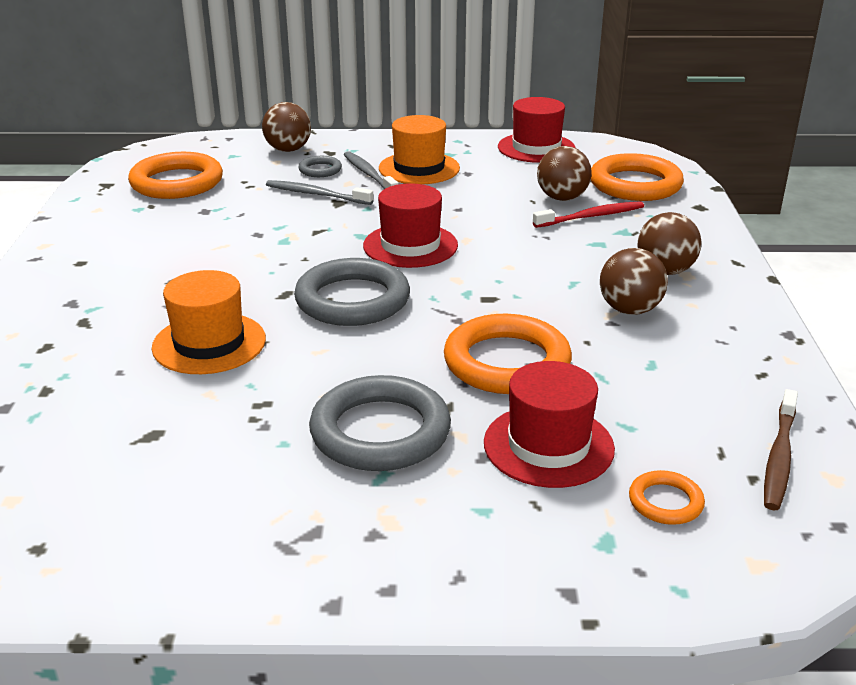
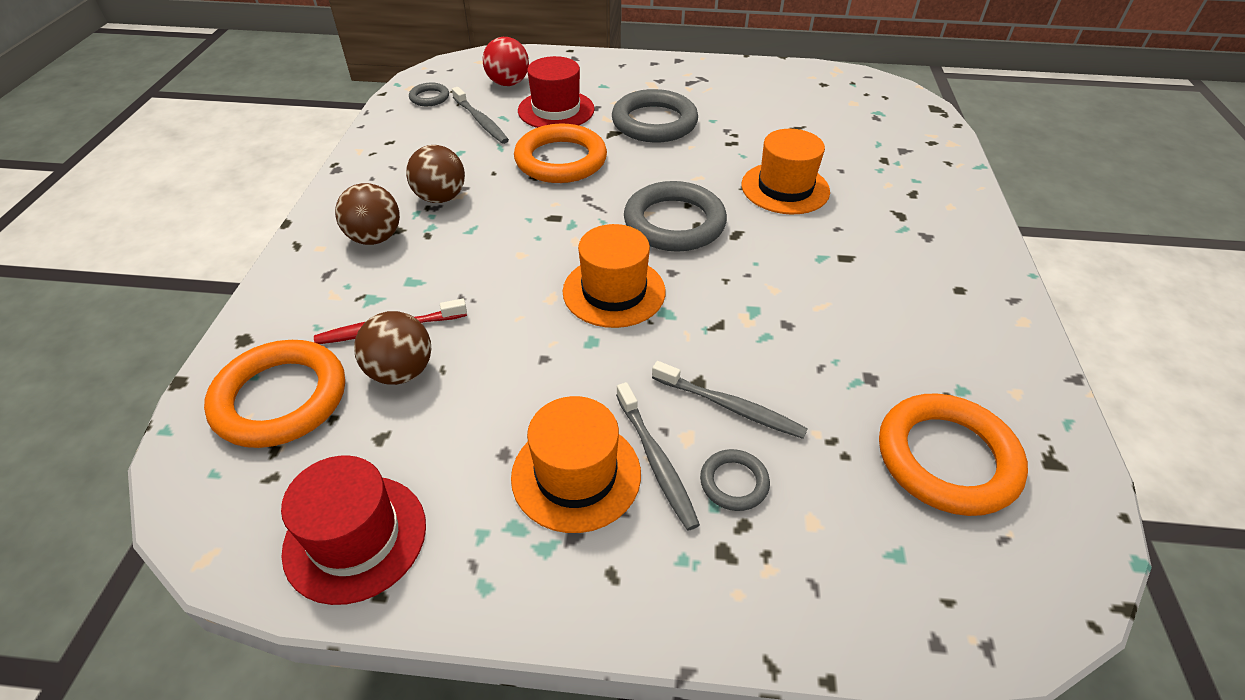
camera: 175 degrees left, 15 degrees up
(288, 150) = (802, 570): brown ball -> none
(410, 245) = (614, 291): red hat -> orange hat
(657, 415) = (481, 121): none -> grey toothbrush
(665, 502) = (508, 83): orange ring -> red ball
(779, 457) = (429, 97): brown toothbrush -> grey ring

